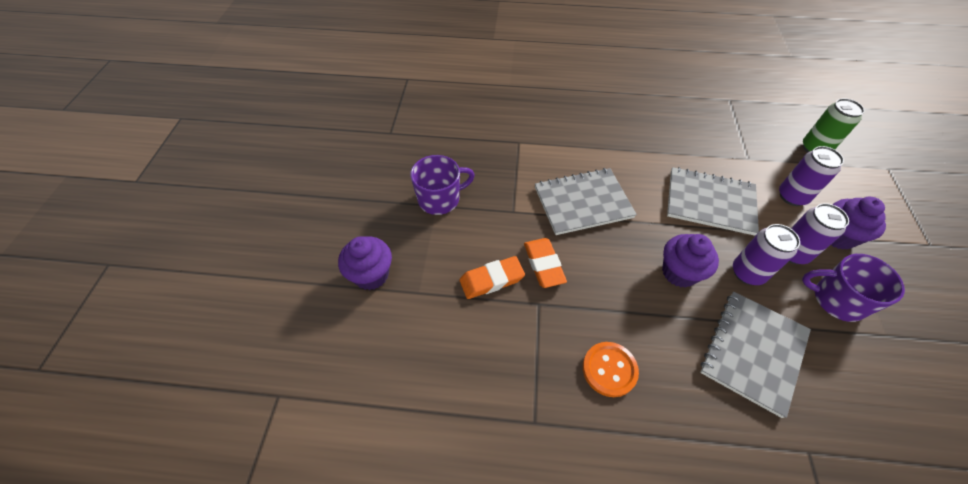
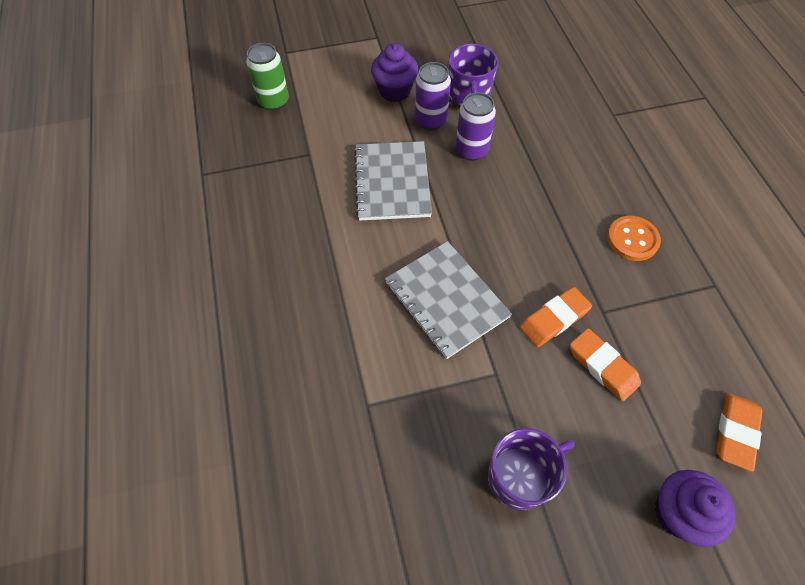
camera: 110 degrees left, 5 degrees up
(399, 348) = (735, 432): none -> orange eraser
(440, 199) = (520, 476): purple mug -> purple mug turned 105 degrees clockwise
(679, 272) = (498, 200): purple cupcake -> none
(753, 352) = (552, 145): grey notebook -> none
(792, 196) = (355, 119): purple can -> none

